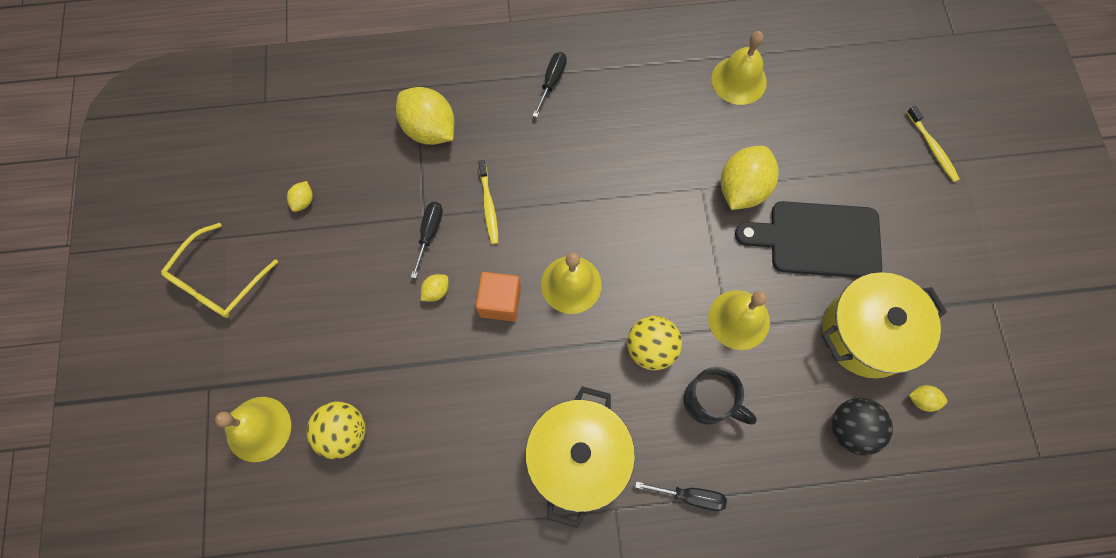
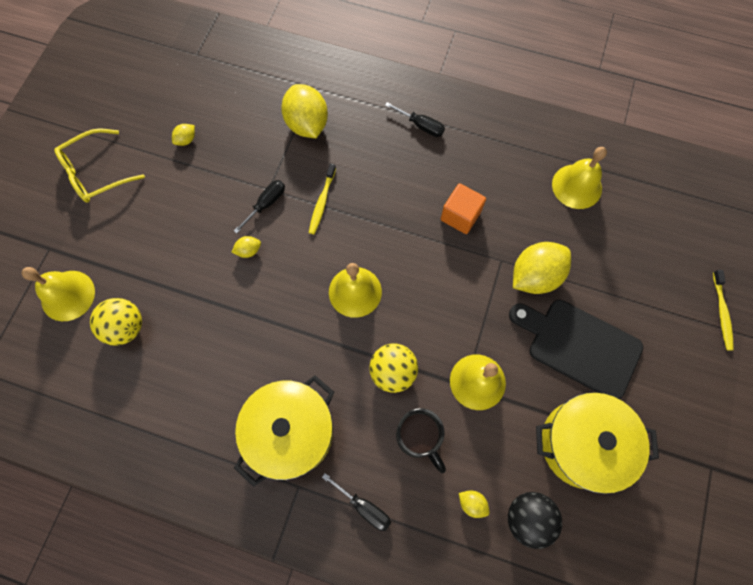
camera: 25 degrees right, 0 degrees up
(500, 302) = (293, 281): orange cube -> orange cube (460, 216)
(552, 82) = (421, 126): black screwdriver -> black screwdriver turned 75 degrees clockwise
(922, 400) = (603, 523): yellow lemon -> yellow lemon (472, 503)

